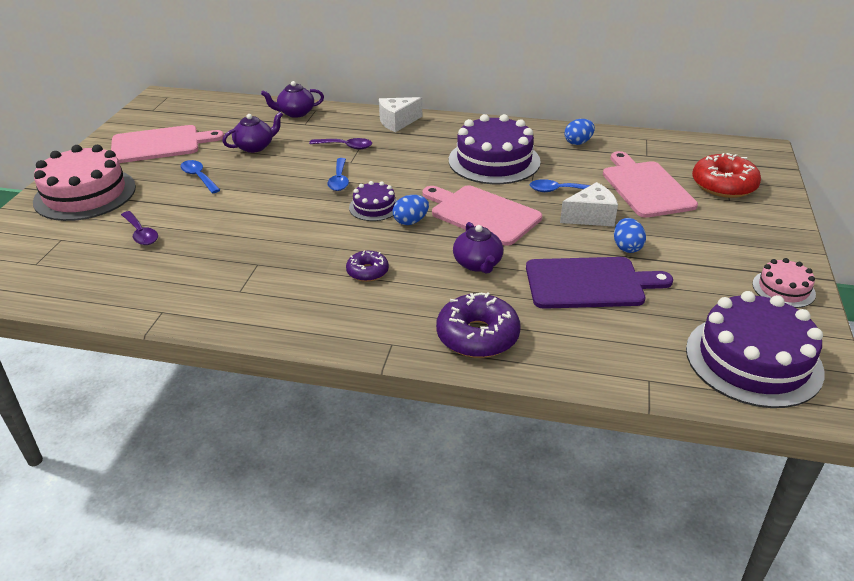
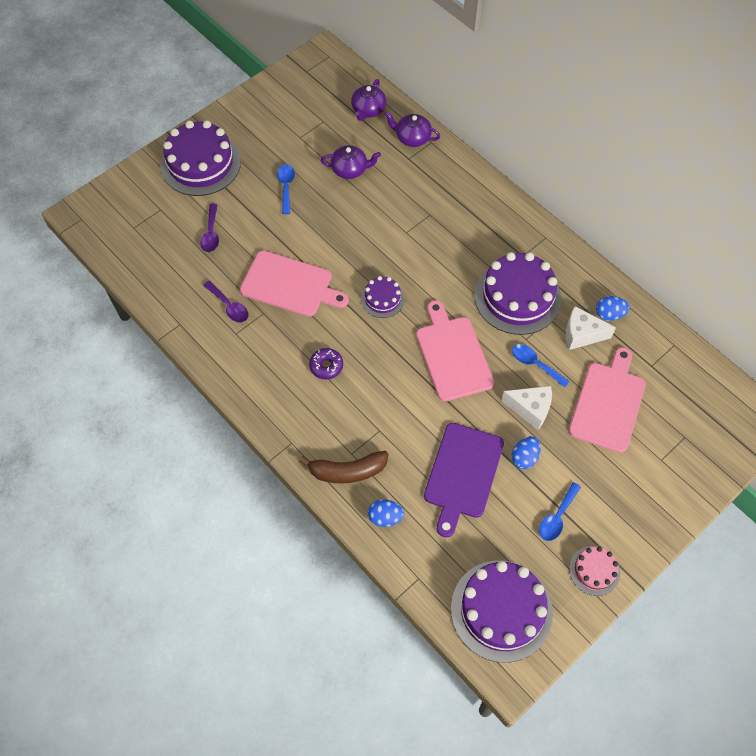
camera: 35 degrees right, 25 degrees up
(85, 194) = (200, 163): pink cake -> purple cake
(160, 144) = (284, 126): pink cutting board -> pink cutting board (290, 285)
(339, 180) = (381, 250): blue spoon -> blue spoon (557, 517)
(345, 146) = (417, 209): purple spoon -> purple spoon (229, 306)
(397, 122) = (483, 198): white cheese -> white cheese (581, 334)
(411, 221) = (395, 331): blue egg -> blue egg (385, 517)
(477, 336) = (347, 471): purple donut -> brown banana
(478, 264) = (404, 406): purple teapot -> purple teapot (368, 110)
(589, 283) = (462, 474): purple cutting board -> purple cutting board turned 75 degrees clockwise
(723, 185) = (676, 441): red donut -> none

